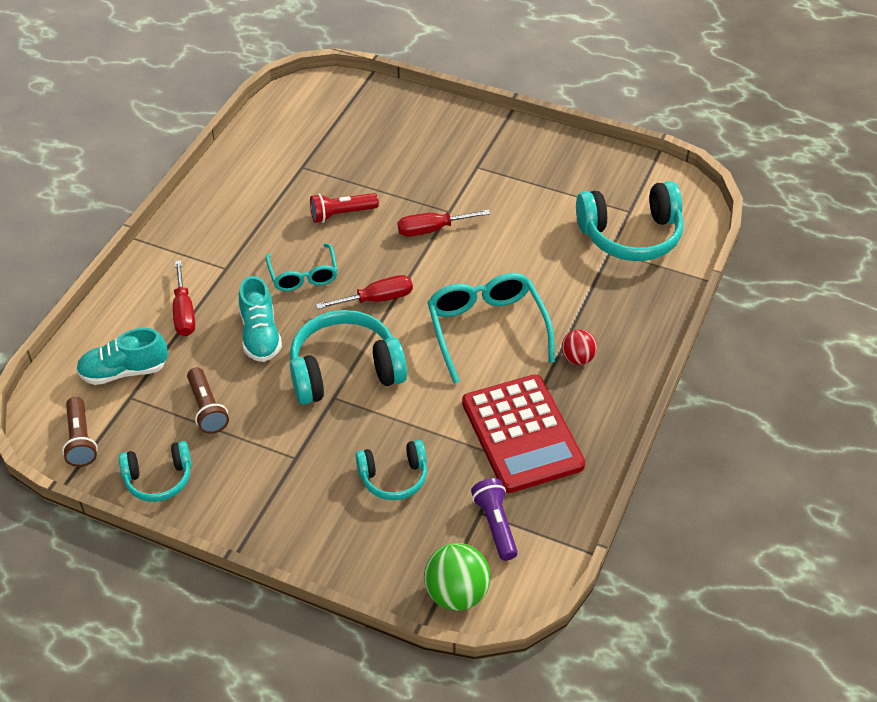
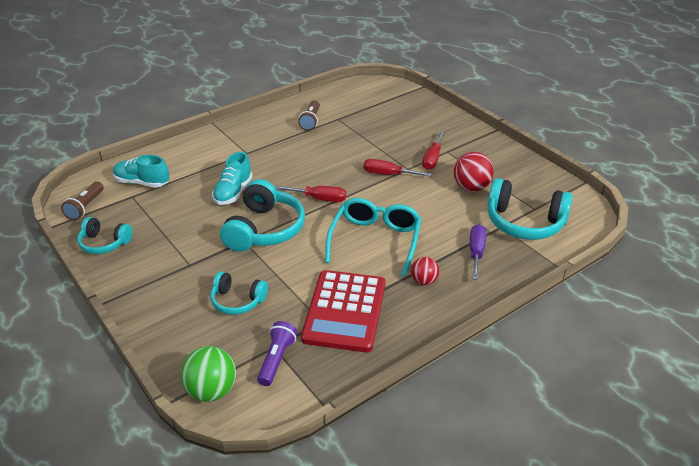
camera: 30 degrees right, 10 degrees down
(184, 312) = (202, 166): red screwdriver -> red screwdriver (432, 159)
(207, 409) = (166, 218): brown flashlight -> brown flashlight (310, 121)
(303, 275) = (287, 171): turquoise glasses -> none
(341, 214) = (339, 148): red flashlight -> none
(345, 371) = (264, 229): turquoise headphones -> turquoise headphones turned 90 degrees clockwise
(541, 209) = (471, 187): none -> red ball
(606, 296) = (476, 252): none -> purple screwdriver

